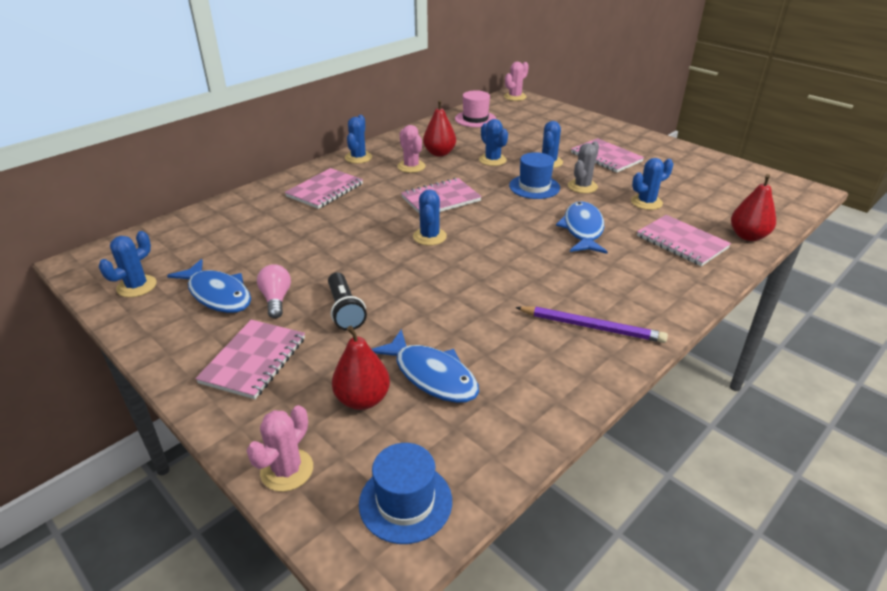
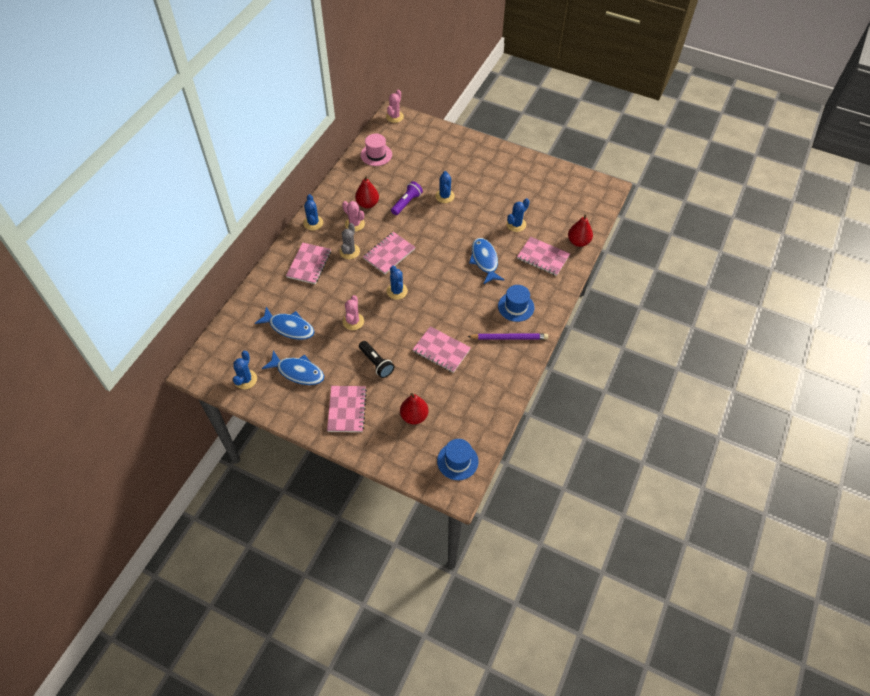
camera: 20 degrees left, 20 degrees up
(276, 299) = (333, 366): pink light bulb -> none
(287, 470) = (399, 463): pink cactus -> pink cactus (353, 321)
(431, 375) = (441, 392): blue fish -> blue fish (289, 327)
(492, 160) = (406, 203): blue cactus -> purple flashlight
(534, 187) = (443, 226): blue hat -> blue hat (516, 307)
(582, 186) = (473, 218): grey cactus -> grey cactus (349, 251)
(606, 157) = (480, 181): pink notebook -> pink notebook (441, 350)

